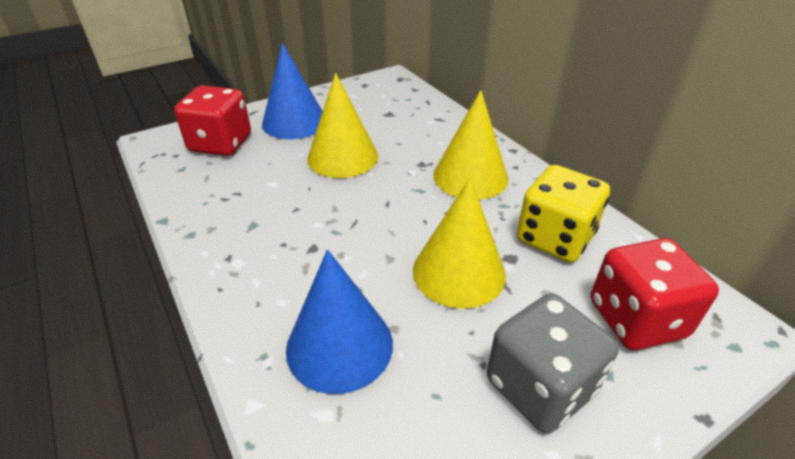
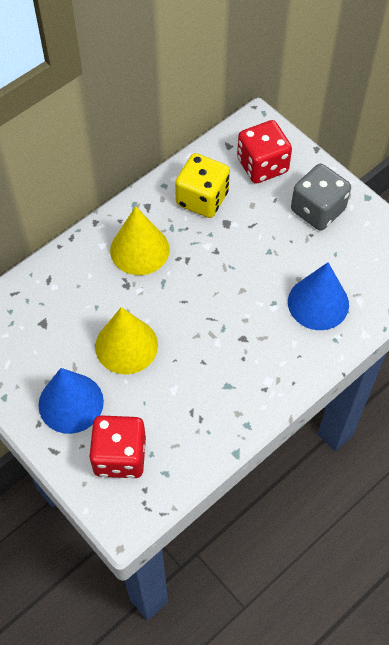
camera: 100 degrees left, 20 degrees up
(459, 272) = (246, 250): yellow cone -> none

